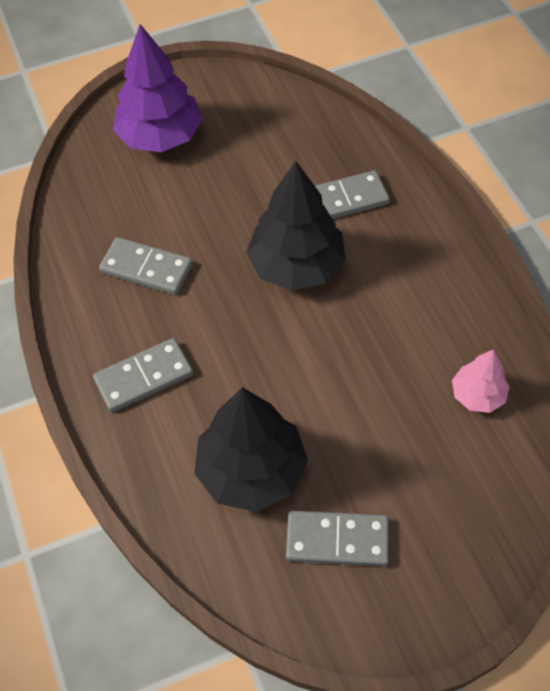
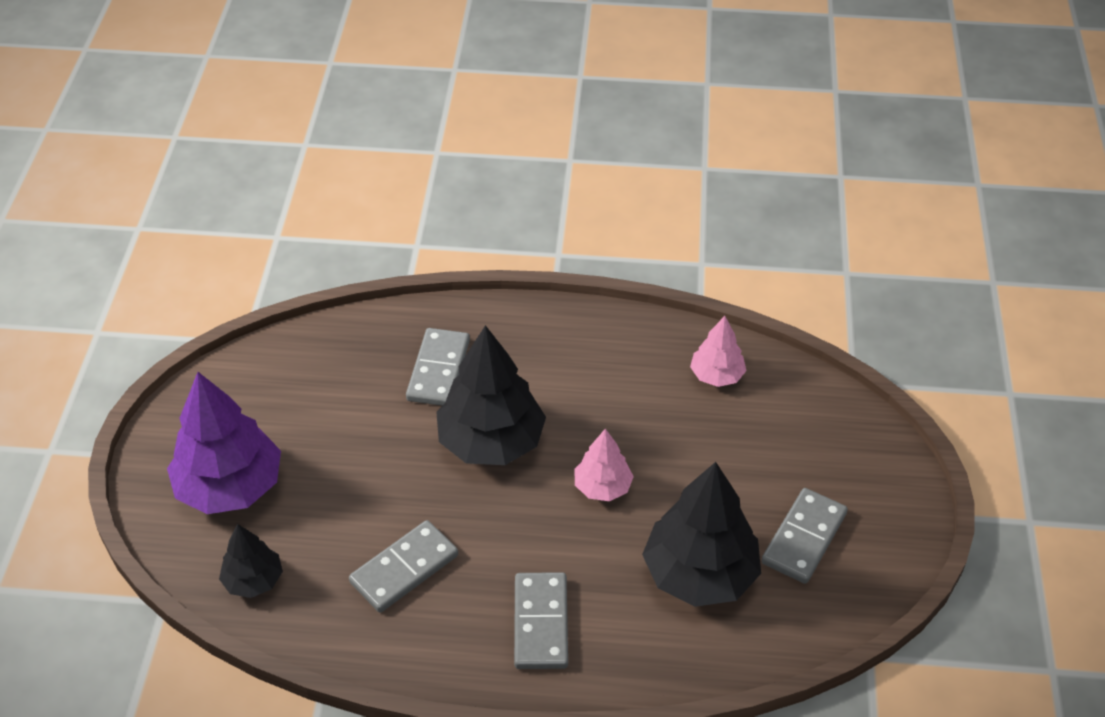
camera: 65 degrees left, 10 degrees down
(91, 189) = (253, 580): none -> black tree
(298, 361) = (602, 487): none -> pink tree

